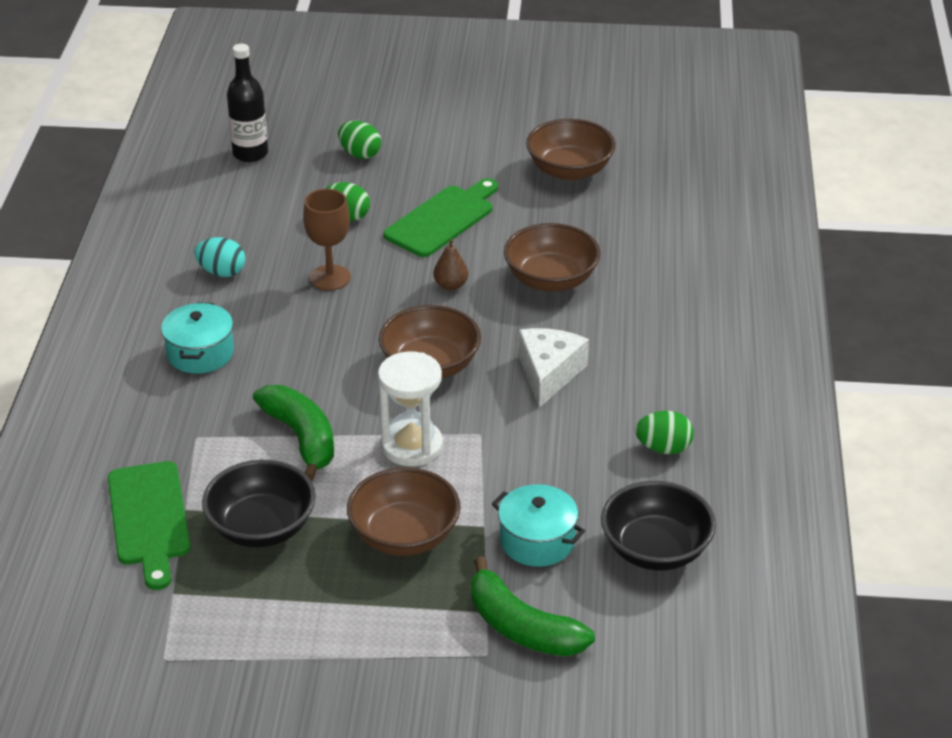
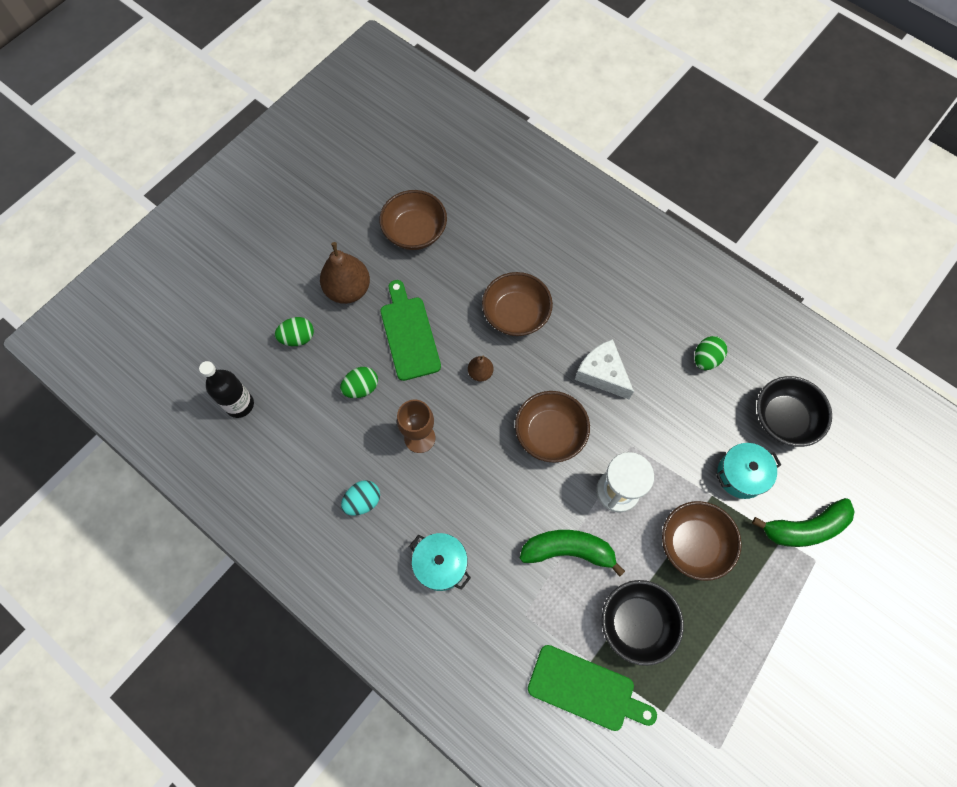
camera: 55 degrees left, 30 degrees up
(449, 159) = (348, 289): none -> brown pear

